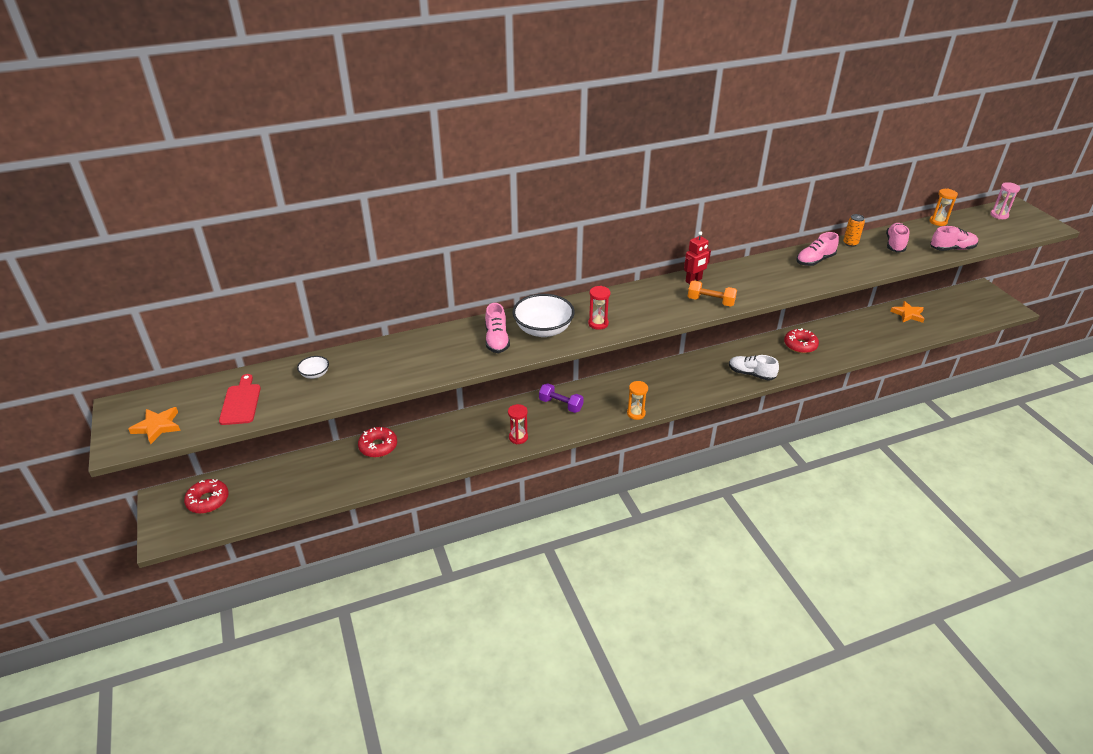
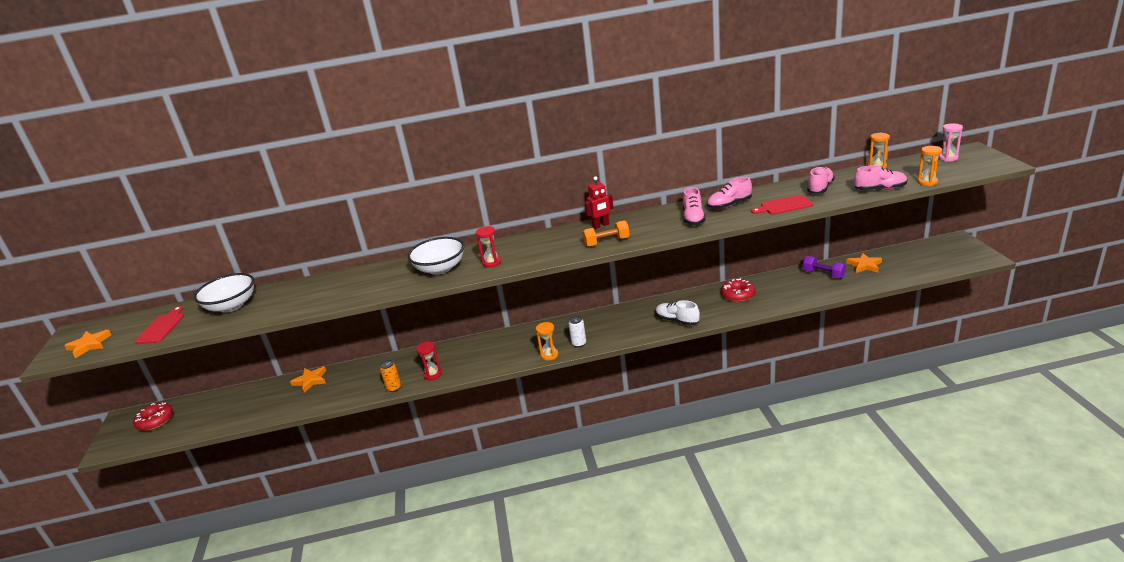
camera: 15 degrees right, 10 degrees down
(315, 374) = (231, 306): white bowl -> white bowl, size x2.11
(378, 446) = (310, 380): red donut -> orange star
(497, 340) = (395, 277): pink shoe -> pink shoe (693, 218)
(561, 405) = (484, 347): purple dumbbell -> purple dumbbell (823, 274)
(661, 400) = (579, 343): none -> white can
(710, 301) = (606, 242): orange dumbbell -> orange dumbbell turned 45 degrees counterclockwise
(850, 243) = (773, 189): orange can -> orange can (394, 388)
(869, 264) = (784, 206): none -> red cutting board
(991, 243) = (927, 182): none -> orange hourglass

